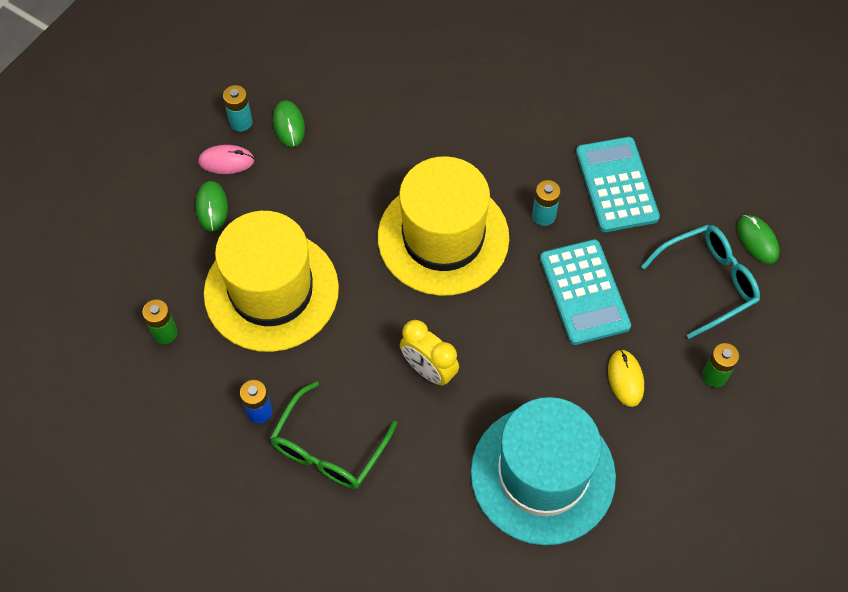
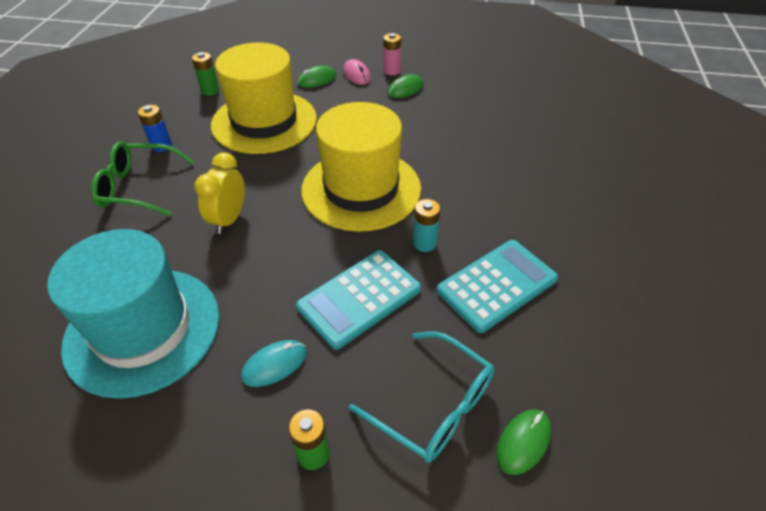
camera: 65 degrees right, 15 degrees down
(241, 122) = (391, 71): turquoise battery -> pink battery
(625, 379) = (274, 365): yellow mouse -> turquoise mouse

